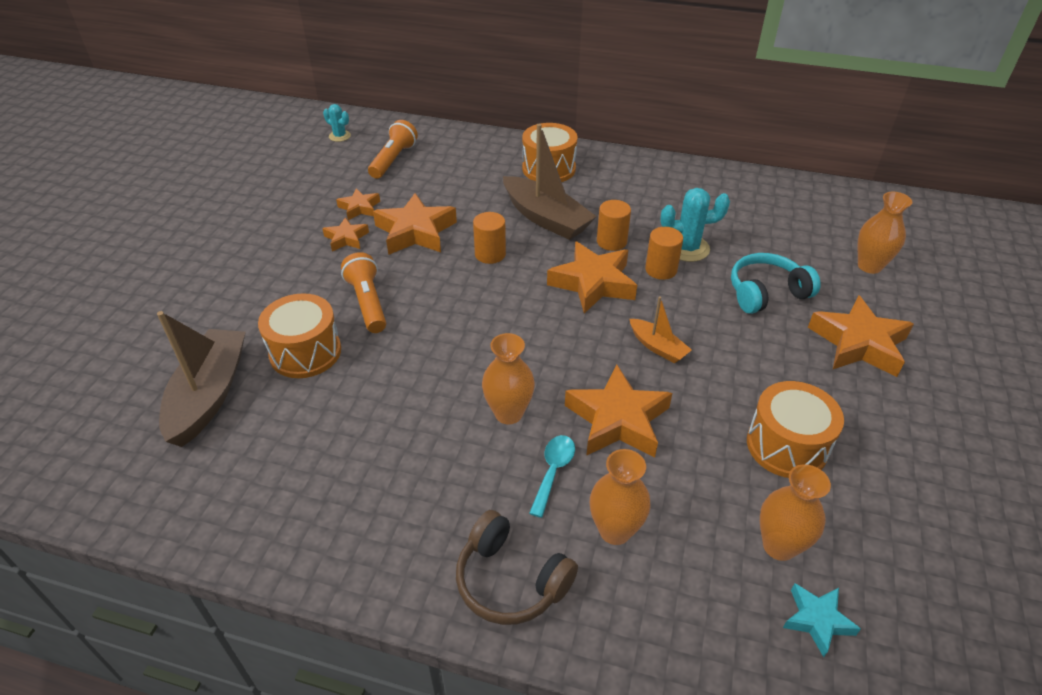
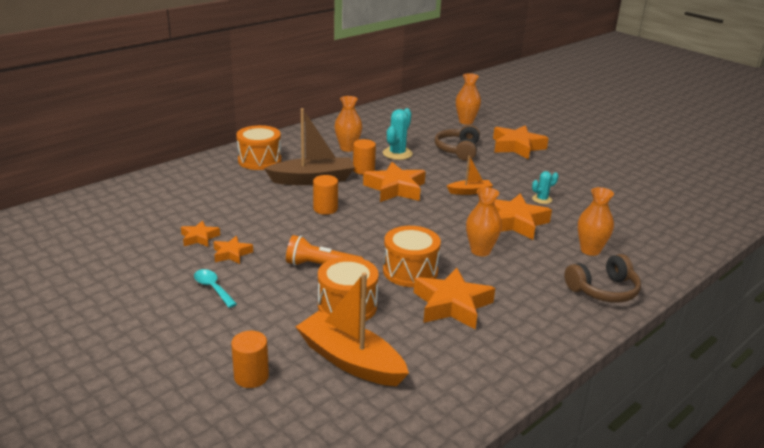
camera: 60 degrees left, 15 degrees down
(209, 395) = (350, 360): brown boat -> orange boat
(339, 136) = (79, 217): turquoise cactus -> turquoise cactus (542, 199)
(393, 160) = (155, 206): orange flashlight -> none
(415, 232) = (263, 225): orange star -> orange star (452, 305)
(553, 471) = (537, 253): turquoise spoon -> turquoise spoon (212, 288)
(661, 270) = (407, 167): orange cylinder -> orange cylinder (251, 376)
(766, 293) = (458, 150): turquoise headphones -> brown headphones
(779, 546) = (626, 215): orange vase -> orange vase (348, 148)
(786, 446) = (568, 189): orange drum -> orange drum (410, 271)
(817, 620) = (670, 223): turquoise star -> none

